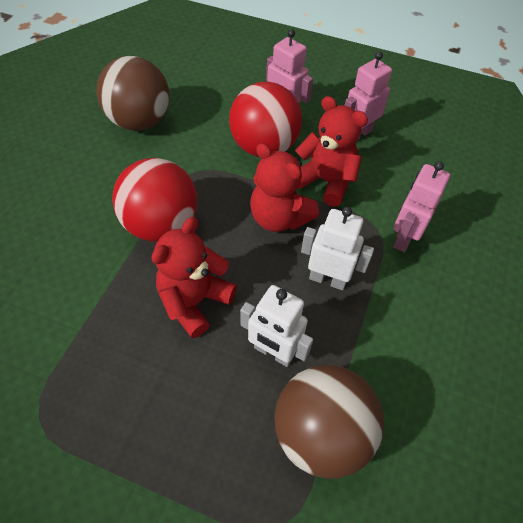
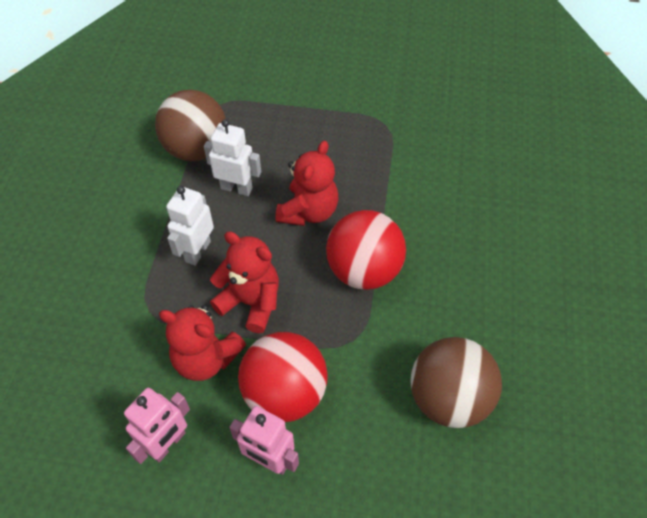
camera: 170 degrees right, 0 degrees up
(327, 279) = (197, 251): white robot -> white robot turned 105 degrees clockwise
(403, 238) = (122, 307): pink robot -> none

